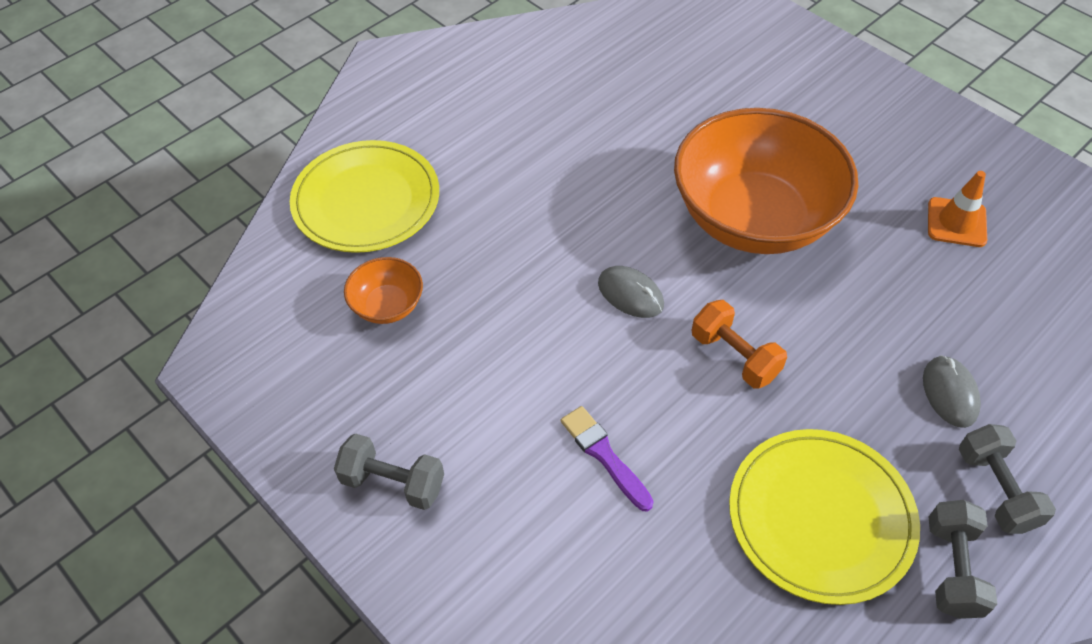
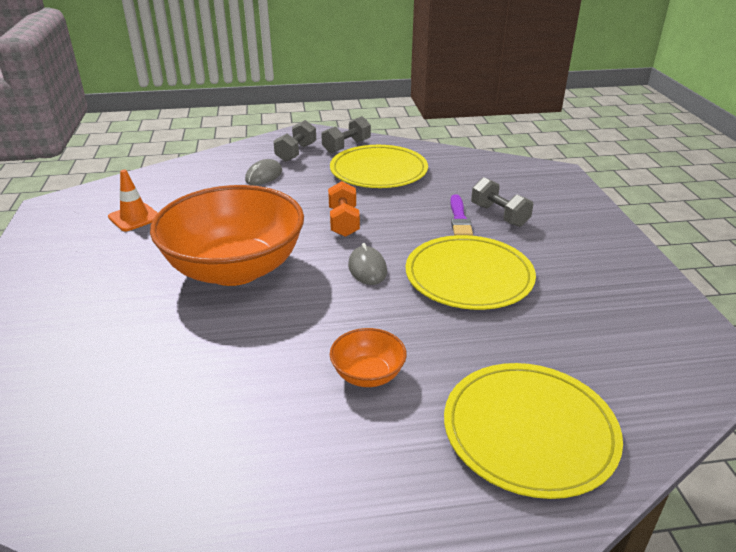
camera: 145 degrees left, 20 degrees down
(387, 305) = (552, 336): orange bowl -> orange bowl (368, 374)
(393, 482) = (594, 252): grey dumbbell -> grey dumbbell (499, 215)
(517, 345) = (469, 276): none -> yellow plate

